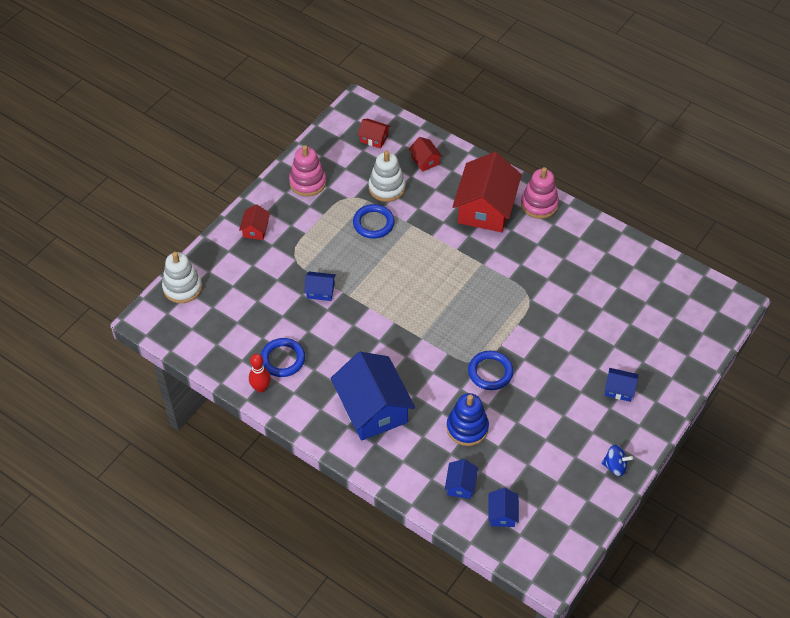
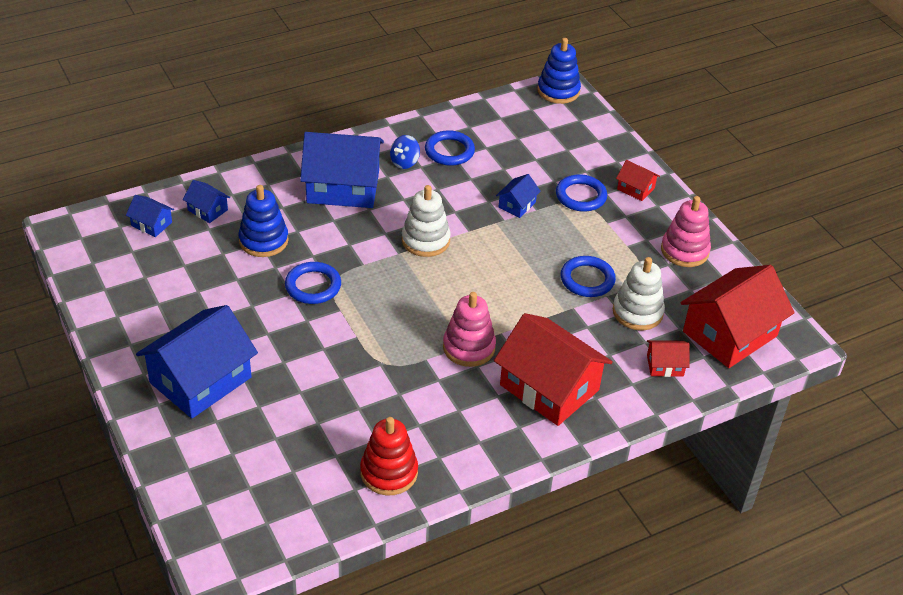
camera: 115 degrees right, 10 degrees down
(155, 320) = (558, 91): none -> blue stacking toy
(182, 287) = (587, 118): white stacking toy -> white stacking toy (425, 240)
(261, 388) = (427, 127): red bowling pin -> none
(285, 257) = (581, 196): none -> blue ring
(374, 138) = (730, 334): red house -> red house, size x2.23
(539, 204) = (522, 443): pink stacking toy -> pink stacking toy (469, 347)
(609, 256) = (389, 472): none -> red stacking toy
(615, 466) = (118, 328): blue spinning top -> blue spinning top (404, 162)
(619, 389) = (200, 380): blue house -> blue house, size x2.23

